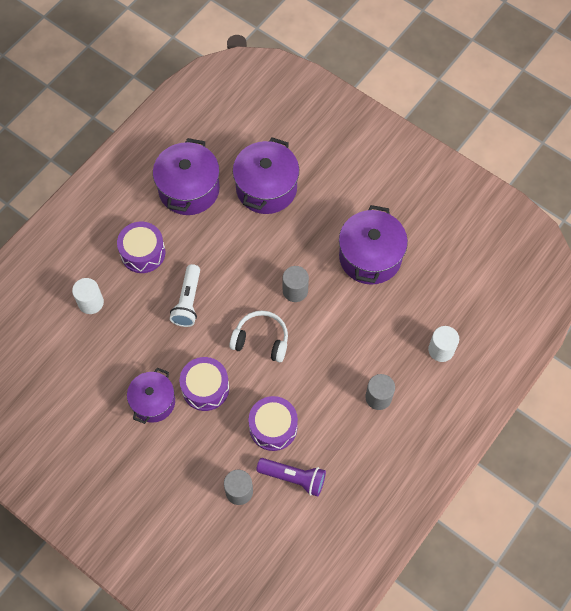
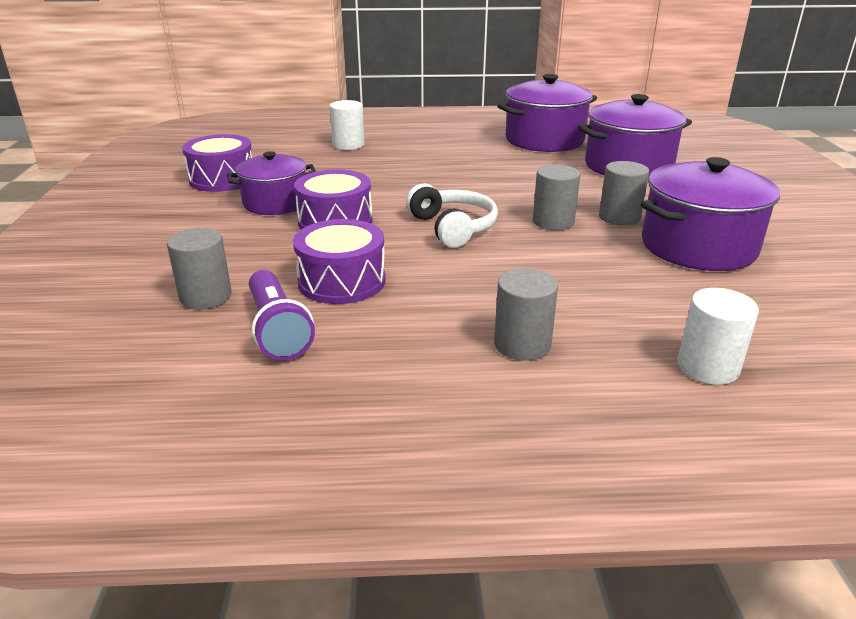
camera: 50 degrees right, 35 degrees down
(143, 253) = (440, 145): purple drum -> purple drum (222, 179)
(188, 301) = (427, 178): white flashlight -> none
(317, 257) = (619, 217): none -> grey cylinder

